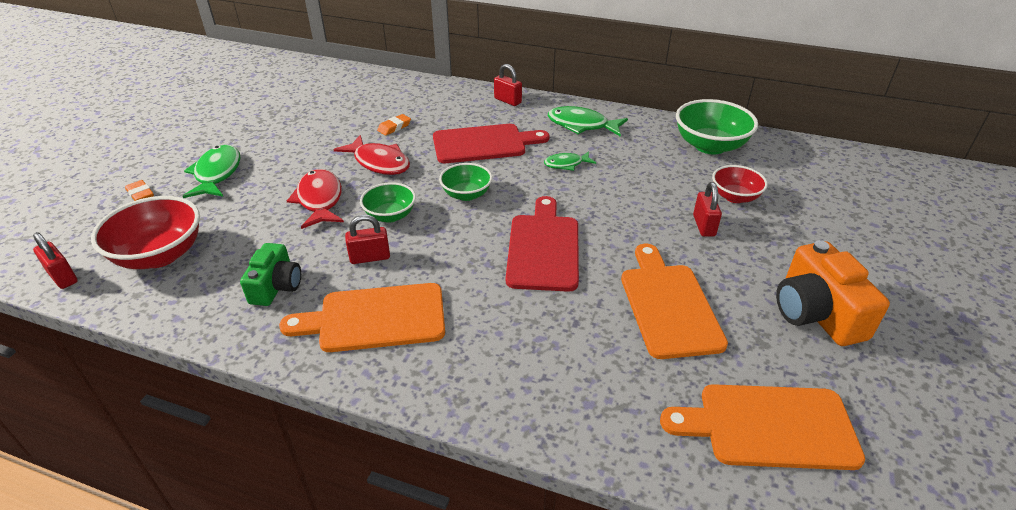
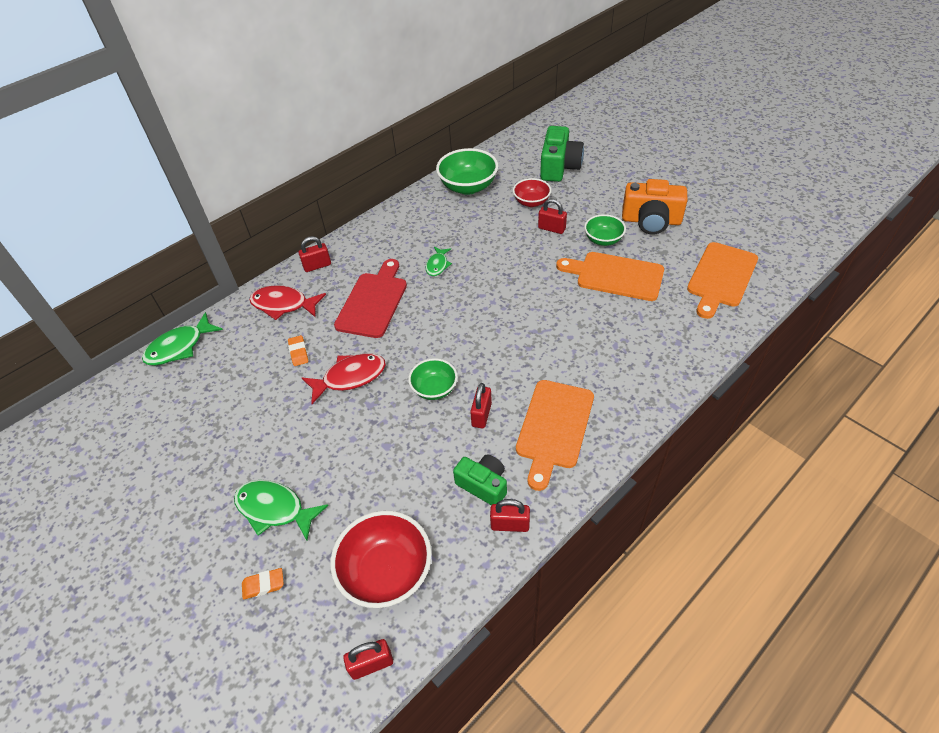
camera: 60 degrees left, 10 degrees up
(229, 321) = (510, 525): none -> red padlock
(320, 200) = (379, 432): red fish -> red fish (283, 305)
(466, 194) = (437, 334): green bowl -> green bowl (603, 240)
(543, 248) = (529, 313): red cutting board -> none
(582, 125) = (391, 237): green fish -> green fish (179, 347)
(828, 200) = (559, 167): none -> green camera

